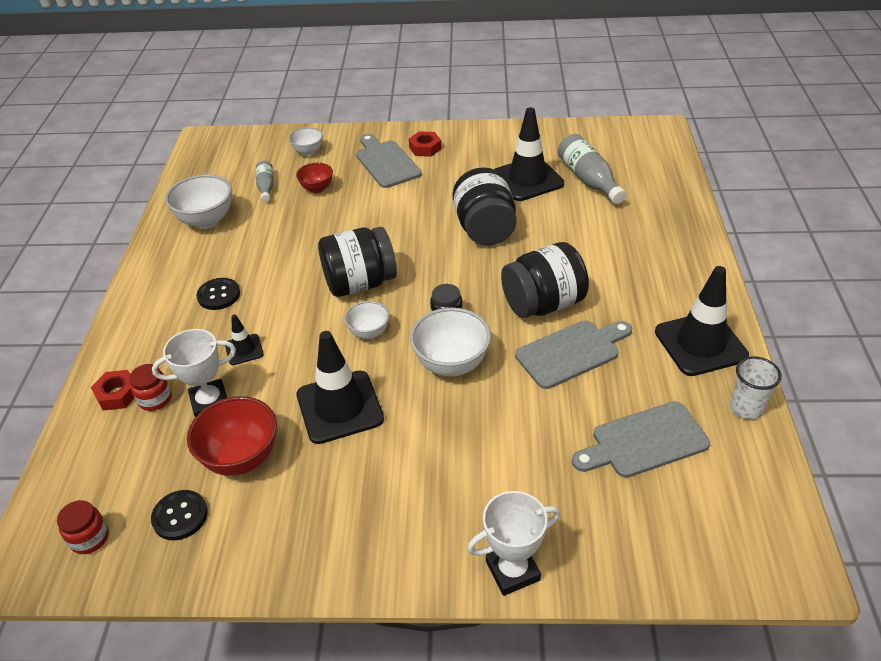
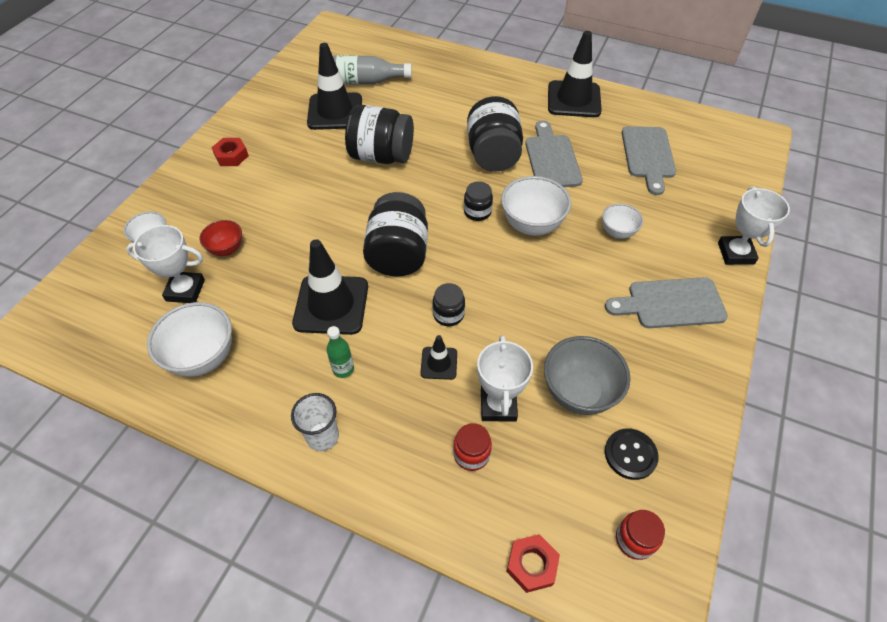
camera: 70 degrees left, 10 degrees up
(117, 394) = (447, 491): red nut -> red nut (531, 565)
(219, 295) = (343, 369): black button -> green bottle
(241, 458) = (578, 392): red bowl -> grey bowl
(266, 187) = (185, 290): grey bottle -> white trophy
(302, 338) = (448, 314): none -> black jar
(339, 407) = (547, 308): black traffic cone -> black traffic cone (331, 305)
(369, 333) = (467, 265): white bowl -> white bowl (617, 232)
(386, 162) = (229, 188): grey cutting board -> grey cutting board (670, 303)
(746, 408) = (637, 104): white cup -> white cup (323, 436)

